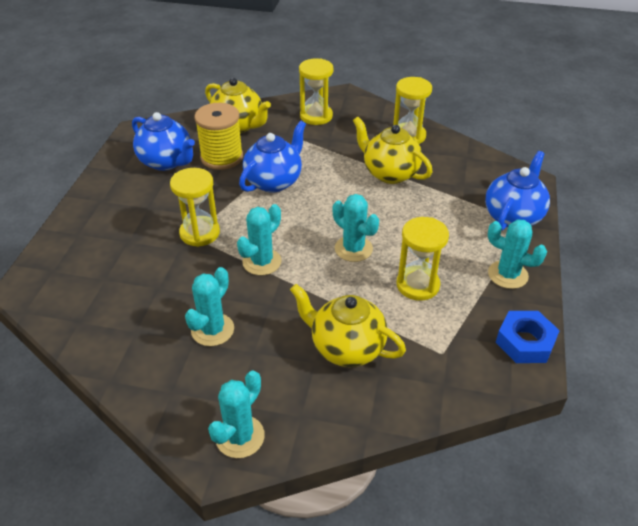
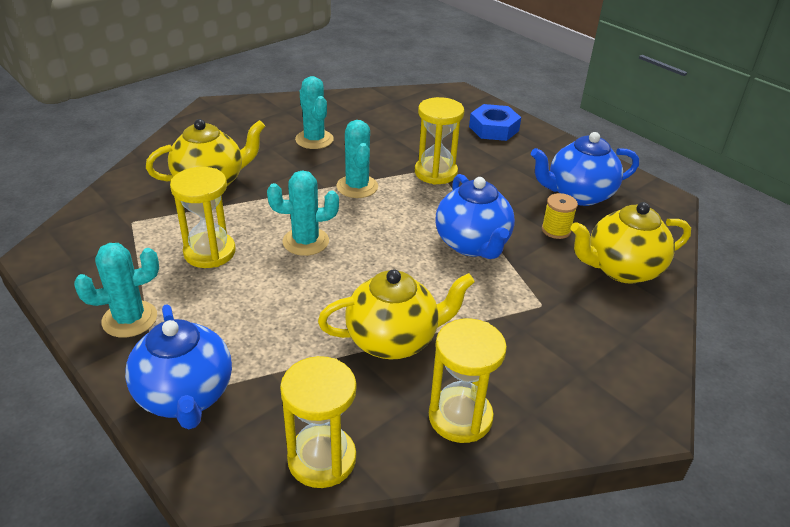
camera: 125 degrees right, 5 degrees down
(222, 157) = (556, 230): yellow spool -> yellow spool, size x0.51
(240, 436) = (215, 118): turquoise cactus -> none
(316, 116) = (596, 348): yellow hourglass -> yellow hourglass (322, 459)
(525, 342) = (62, 272): blue nut -> blue nut (493, 128)

